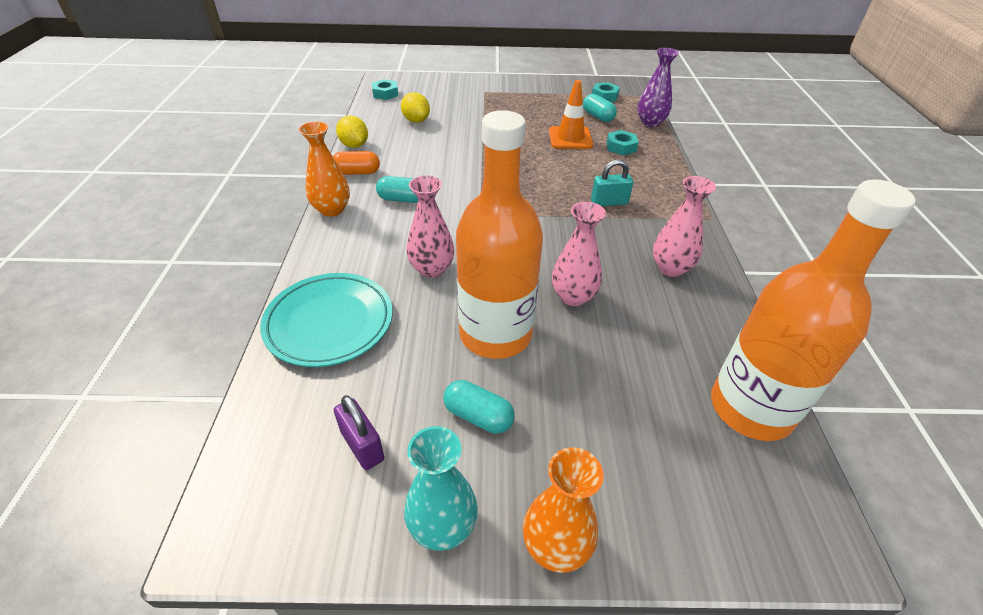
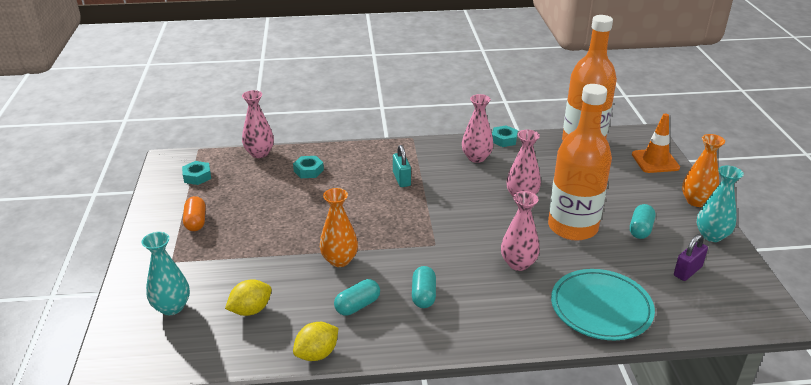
camera: 95 degrees left, 10 degrees down
(332, 210) = (453, 342): orange vase -> orange vase (339, 260)
(357, 172) = (379, 338): orange capsule -> orange capsule (196, 222)
(385, 93) = (164, 353): turquoise nut -> turquoise nut (504, 140)
(431, 94) = (172, 307): none -> turquoise vase
(570, 138) = (293, 198): orange traffic cone -> orange traffic cone (655, 161)
(598, 116) = (245, 181): turquoise capsule -> turquoise capsule (357, 305)
(650, 122) = (259, 153): purple vase -> pink vase

